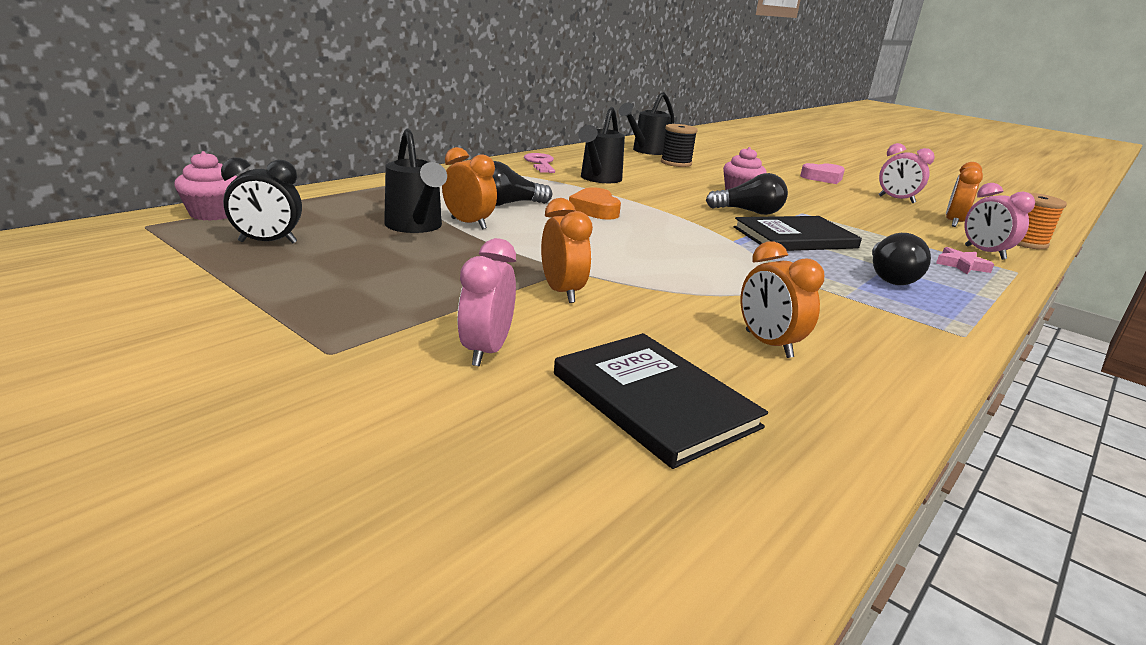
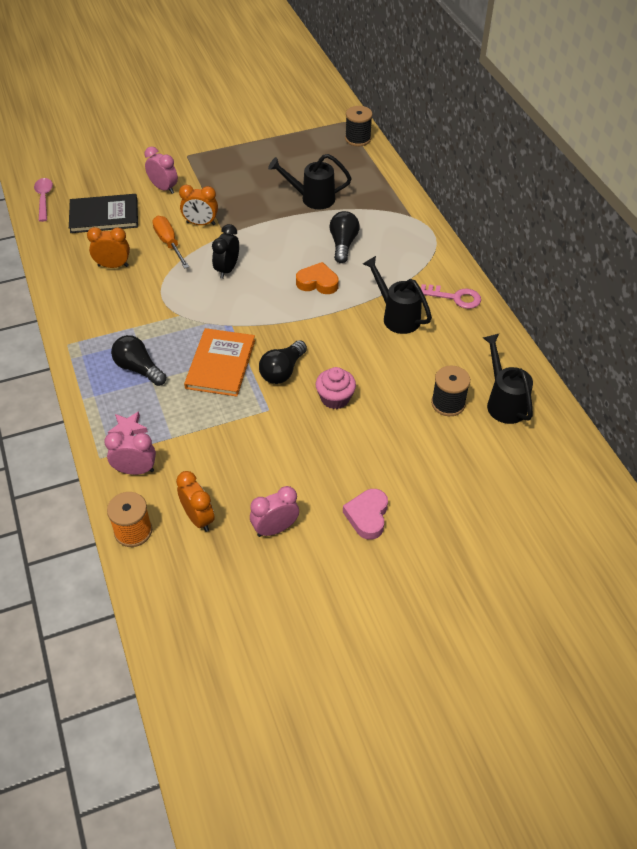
camera: 120 degrees right, 25 degrees up
(213, 214) = (358, 139): pink cupcake -> black spool
(268, 242) = (307, 151): black clock -> black clock (227, 269)
(468, 224) = (310, 218): orange clock -> none
(644, 308) = (169, 243): none -> orange screwdriver
(706, 540) = (44, 199): none -> pink spoon
(795, 238) = (220, 364): black book -> orange book

